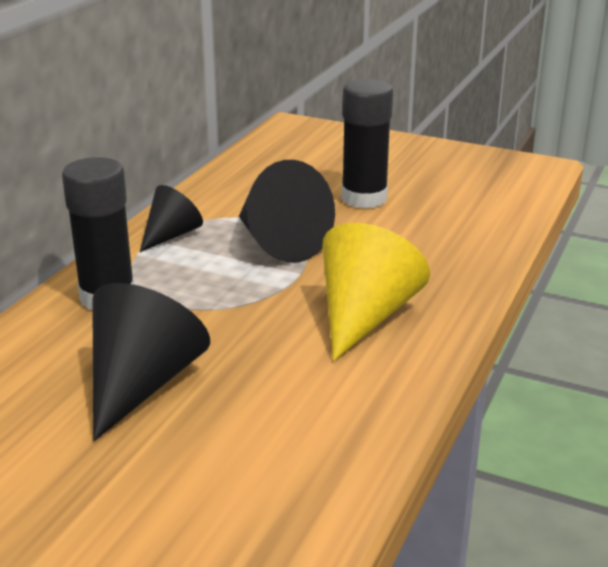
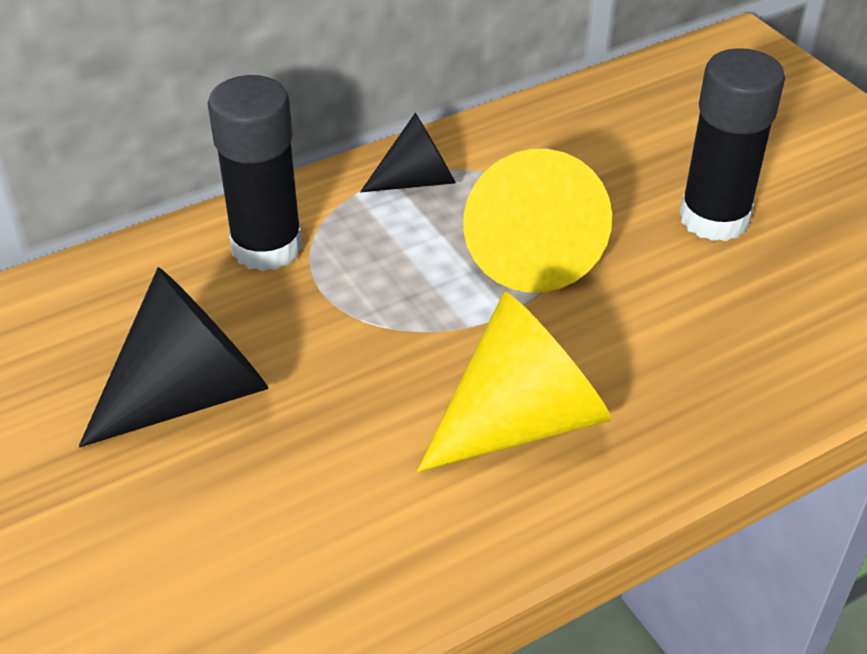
camera: 35 degrees right, 15 degrees up
(279, 243) = (531, 249): black cone -> yellow cone

